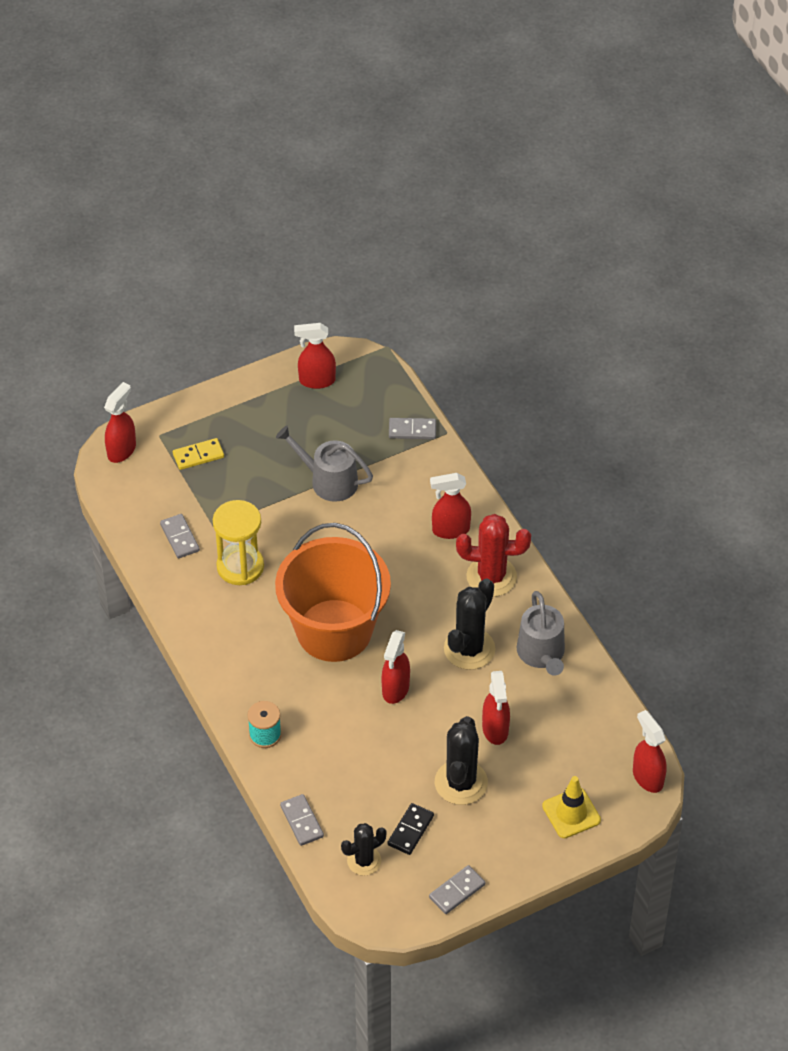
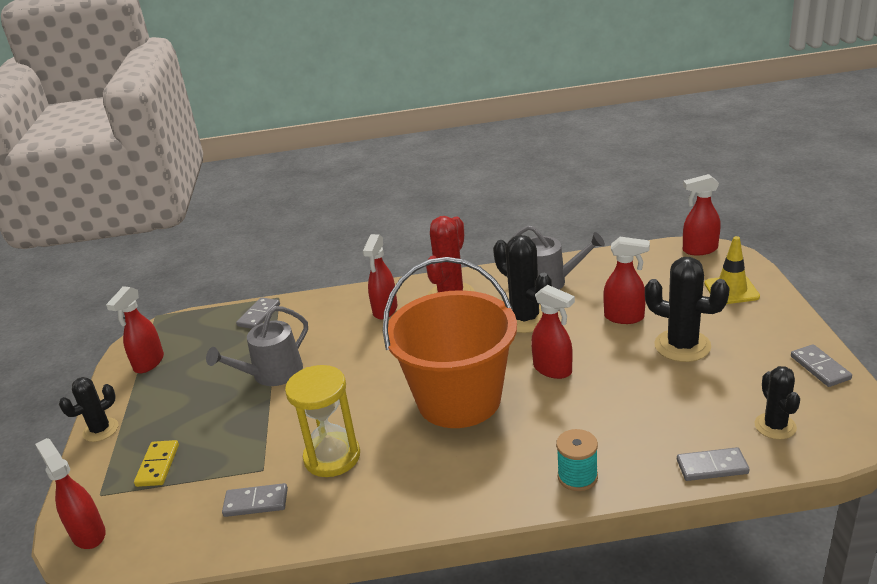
camera: 65 degrees left, 20 degrees down
(225, 395) = (100, 430): none -> black cactus
(410, 830) = (737, 387): black domino -> none

